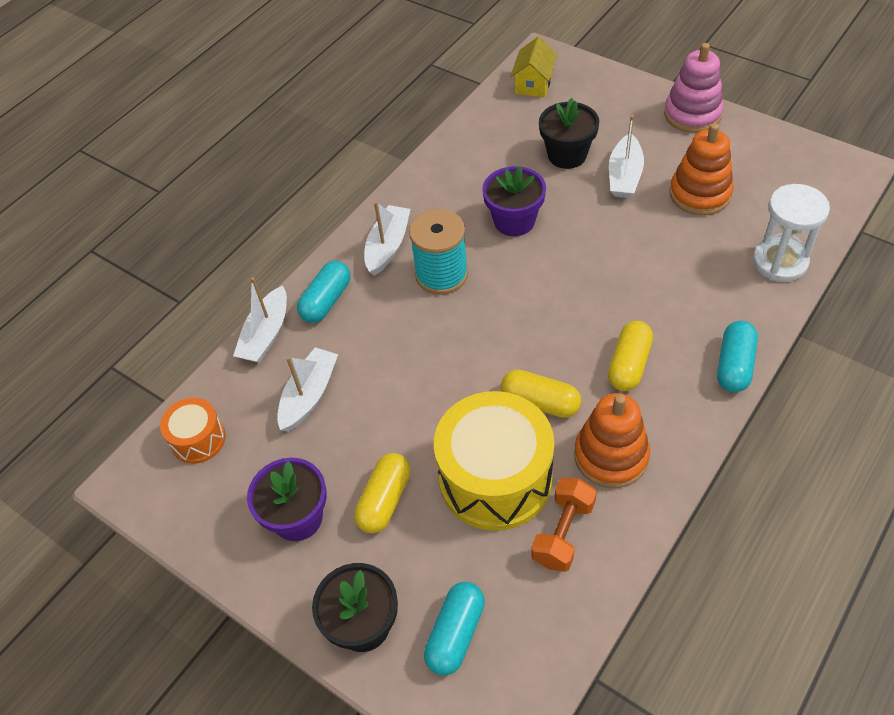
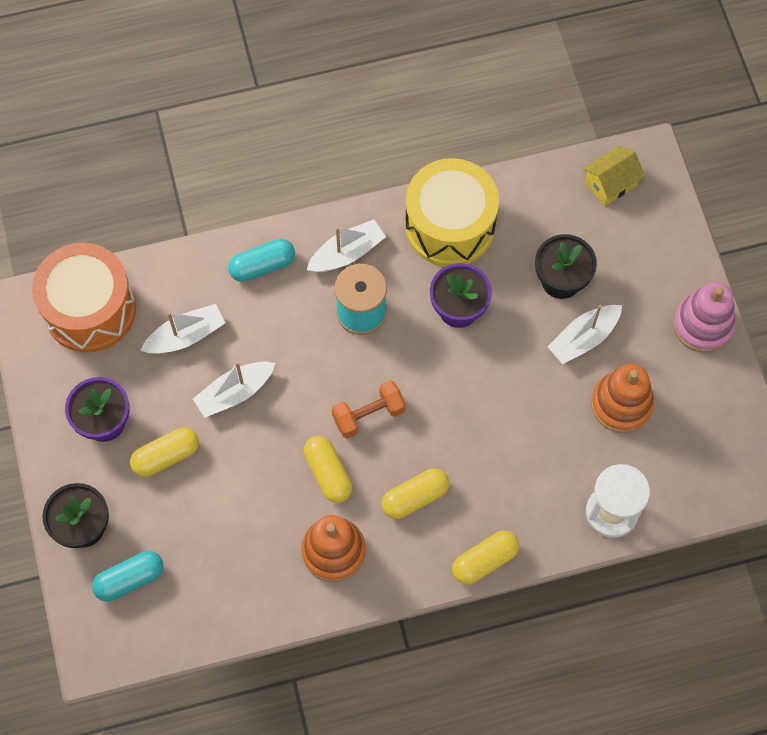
camera: 35 degrees right, 15 degrees up
(198, 439) = (90, 309): orange drum -> orange drum, size x1.97
(266, 335) = (198, 260): white boat -> white boat (234, 393)
(495, 478) = (247, 502): yellow drum -> yellow drum (450, 226)
(563, 533) = (252, 574): orange dumbbell -> orange dumbbell (368, 415)
(734, 365) = (485, 561): turquoise capsule -> yellow capsule

